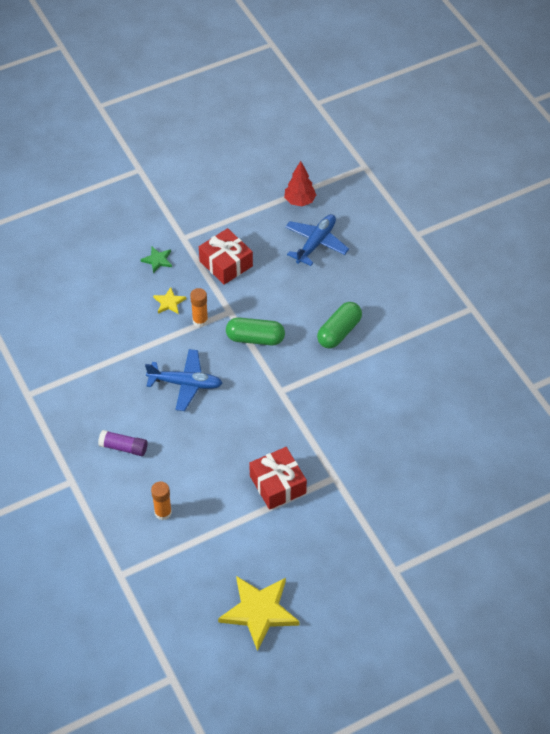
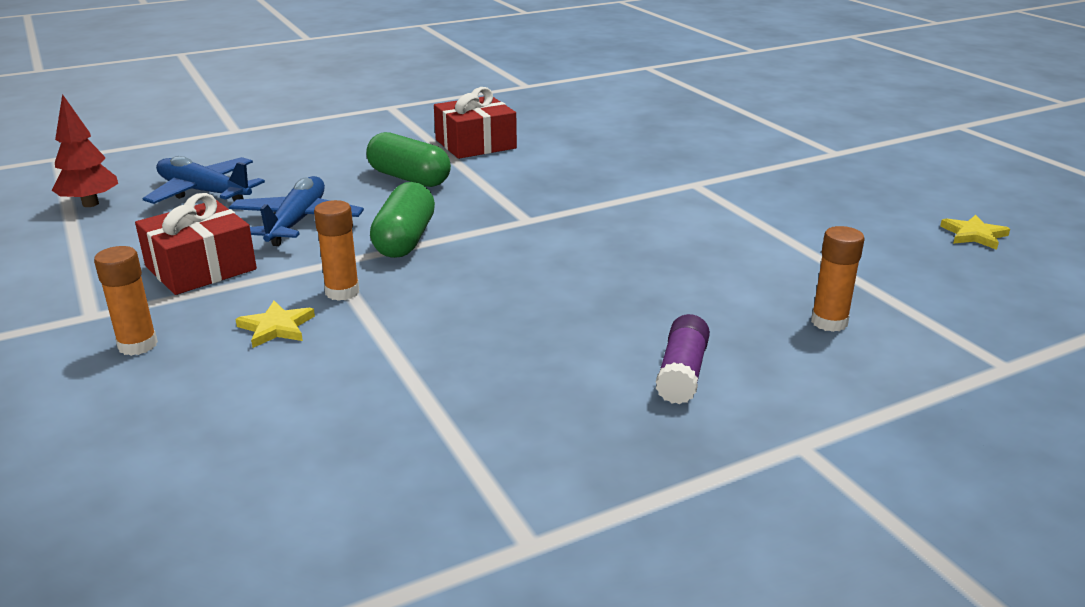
camera: 90 degrees left, 25 degrees down
(157, 260) = (138, 345): green star -> orange glue stick
(185, 384) = (506, 304): blue plane -> blue plane (297, 222)
(259, 611) = (974, 235): yellow star -> yellow star, size x0.47
(277, 484) = (722, 222): red gift -> red gift (475, 144)

